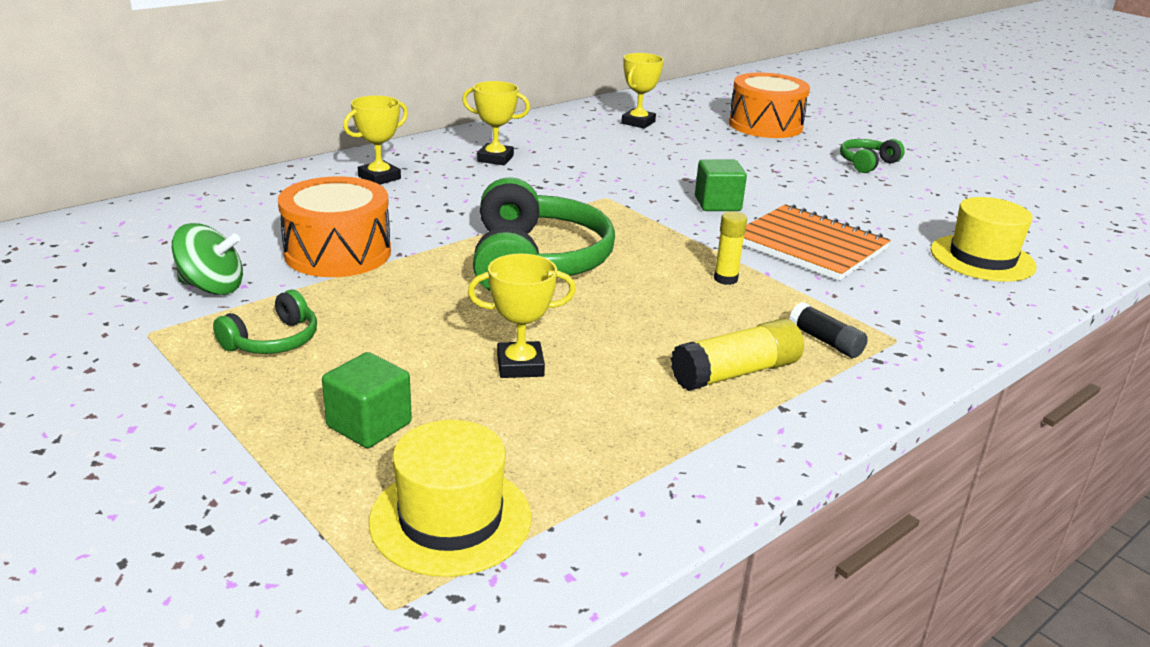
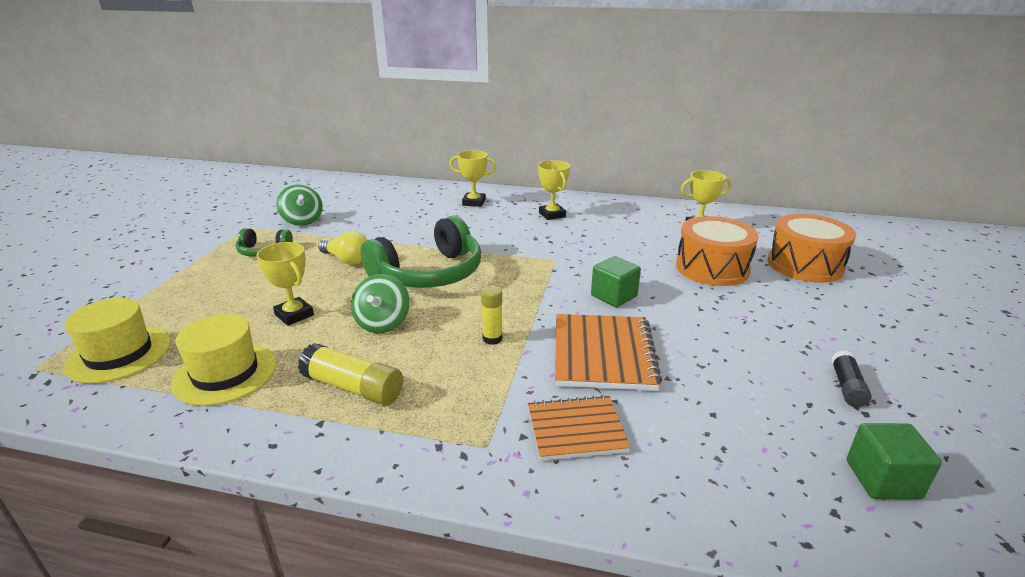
camera: 55 degrees right, 0 degrees up
(338, 253) = (371, 228): orange drum -> orange drum (712, 268)
(369, 425) = (199, 301): green cube -> green cube (882, 479)
(413, 294) = (347, 260): none -> yellow light bulb
(618, 320) = (383, 323): none -> green spinning top
(825, 341) = (442, 411): black glue stick -> black glue stick (847, 387)
(867, 163) = (829, 329): green headphones -> none
(907, 297) = (576, 429): none -> orange notebook
(982, 258) = (730, 452): yellow hat -> yellow hat (225, 373)

